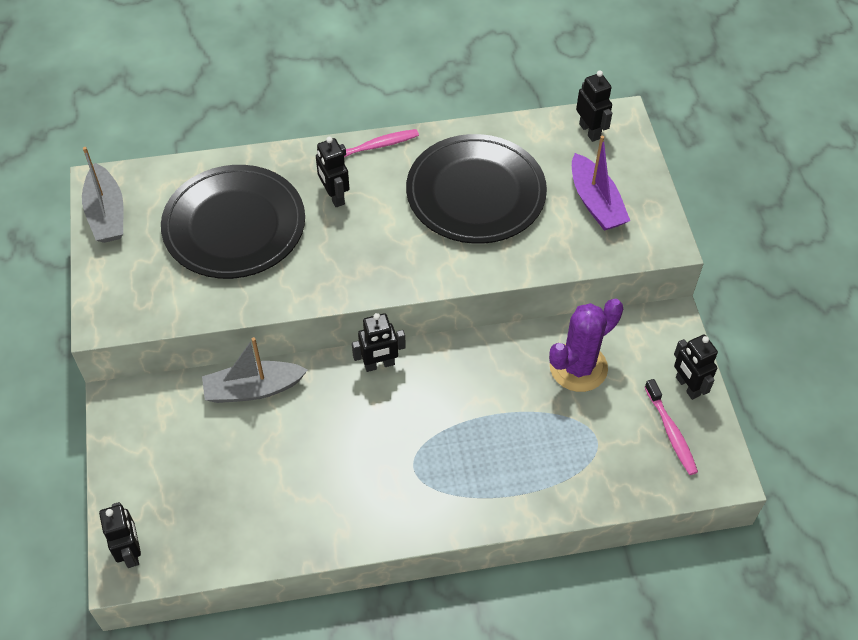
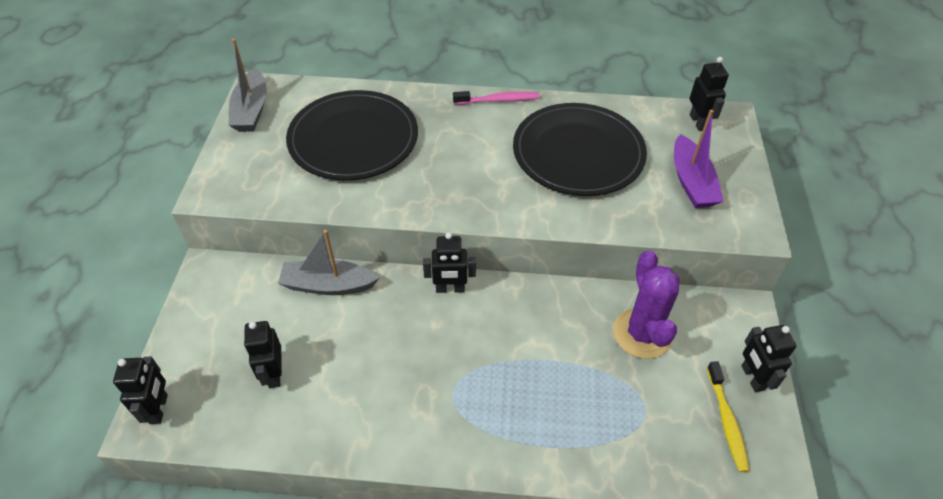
camera: 15 degrees right, 5 degrees down
(334, 196) = (449, 132): black robot -> black robot (274, 374)
(578, 367) = (642, 334): purple cactus -> purple cactus turned 75 degrees counterclockwise
(671, 432) = (726, 421): pink toothbrush -> yellow toothbrush

